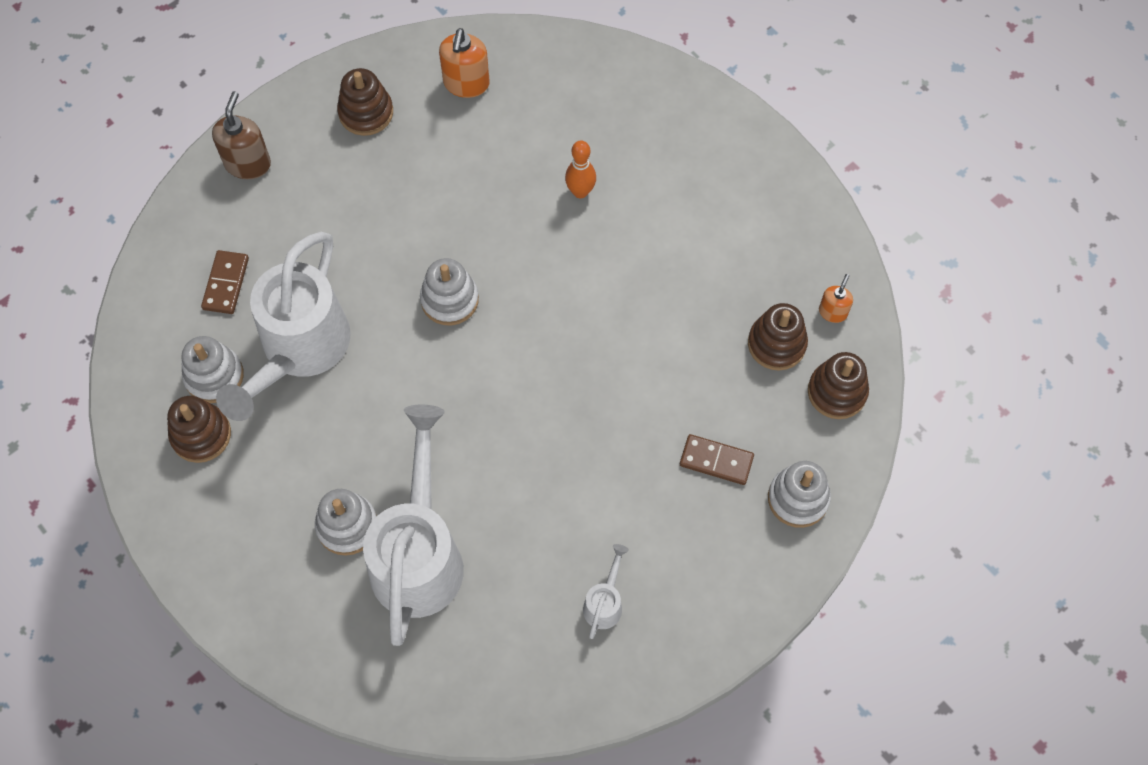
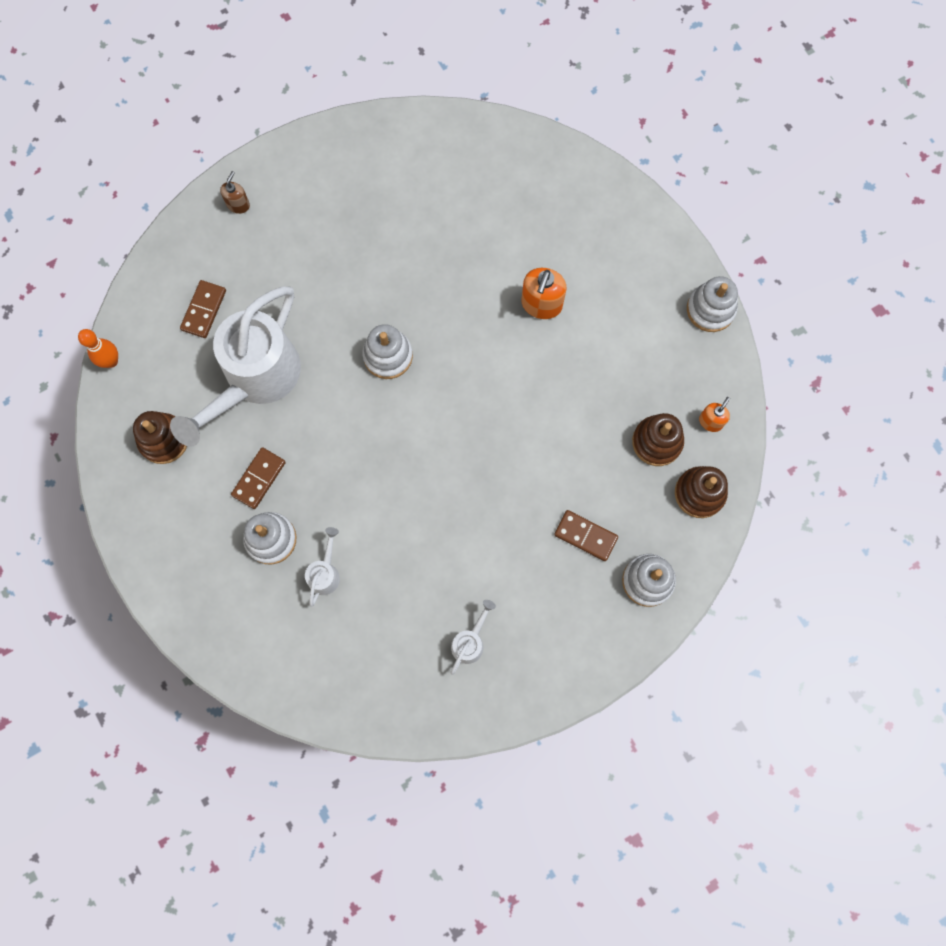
camera: 10 degrees right, 10 degrees up
(214, 376) = (182, 390): white stacking toy -> white stacking toy (710, 309)
(248, 163) = (238, 205): brown soap dispenser -> brown soap dispenser, size x0.59
(322, 460) = (259, 479): none -> brown domino
(366, 112) = (345, 174): brown stacking toy -> none
(419, 554) = (325, 573): white watering can -> white watering can, size x0.41
(466, 84) = (435, 161): orange soap dispenser -> orange soap dispenser (541, 304)
(580, 192) = (515, 276): orange bowling pin -> orange bowling pin (111, 361)

